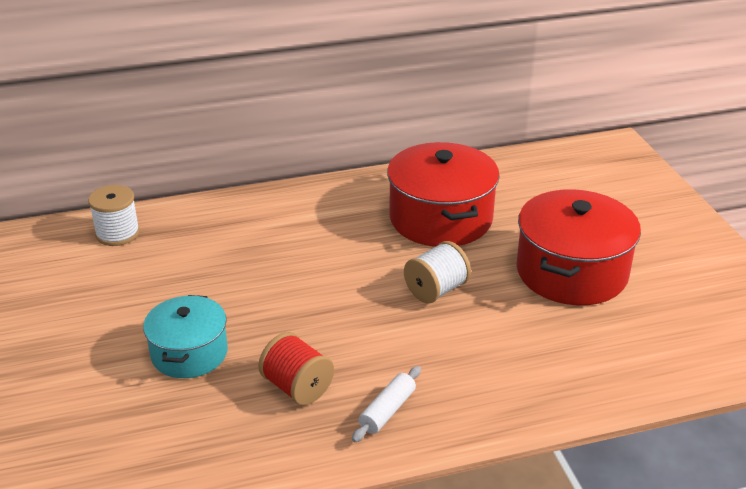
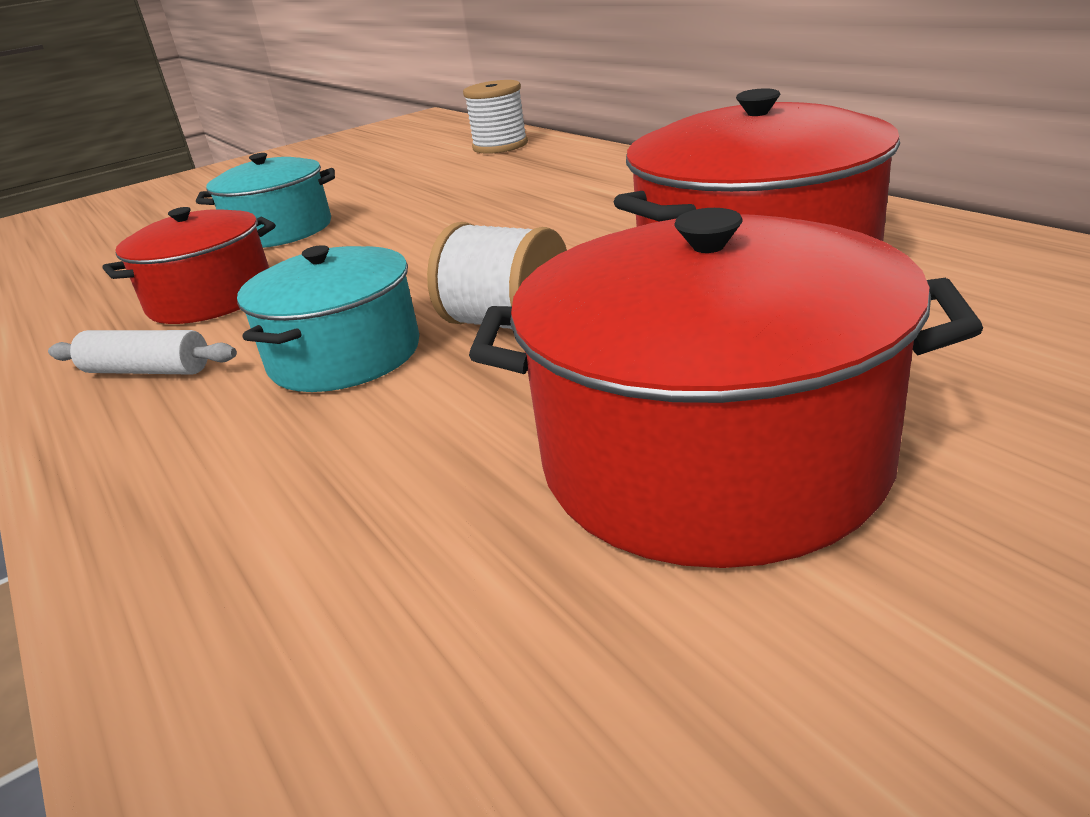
camera: 75 degrees right, 5 degrees down
(297, 387) = (211, 298): red spool -> red pot
(428, 341) = (345, 355): none -> turquoise pot

